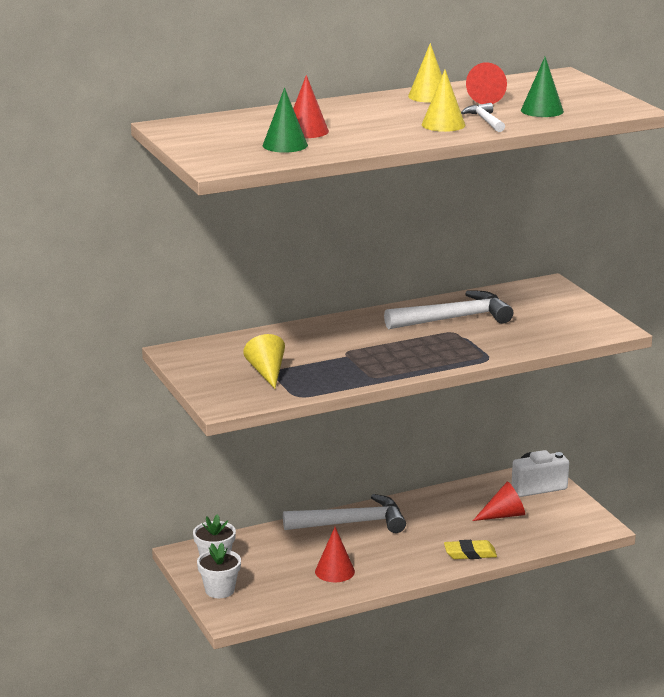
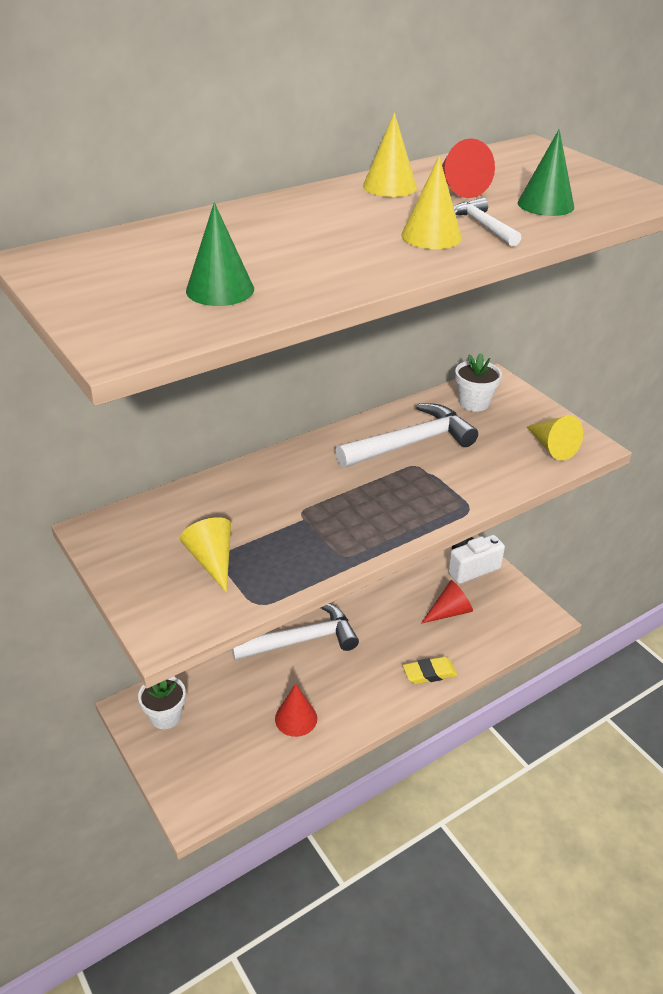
camera: 10 degrees left, 15 degrees up
(219, 590) = (175, 766): white flower pot -> white flower pot (474, 403)
(306, 131) = (245, 259): red cone -> none
(580, 328) = (552, 447): none -> yellow cone

